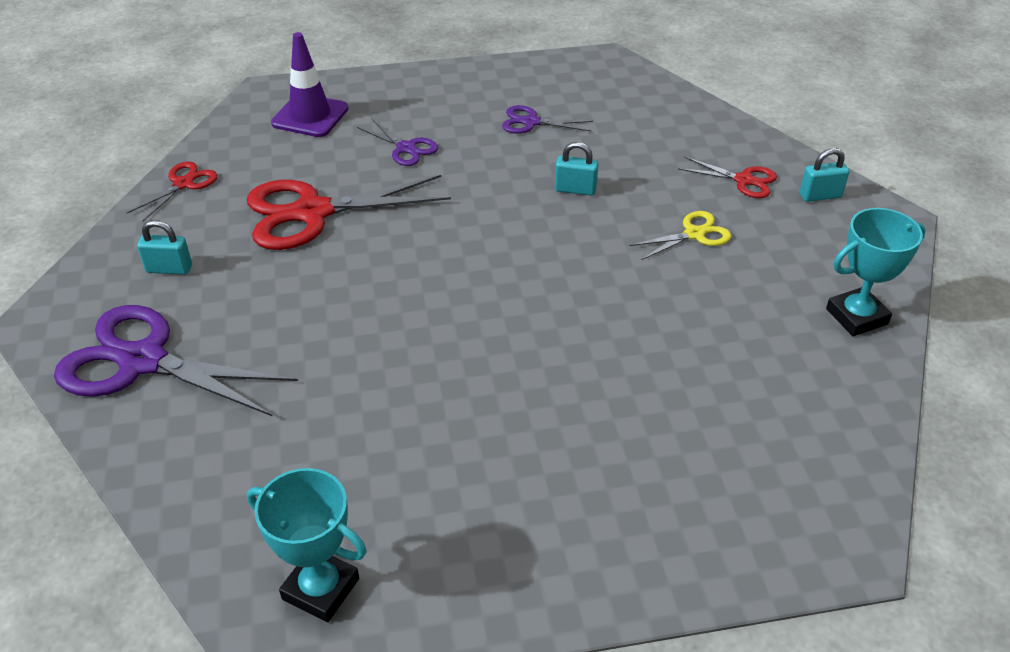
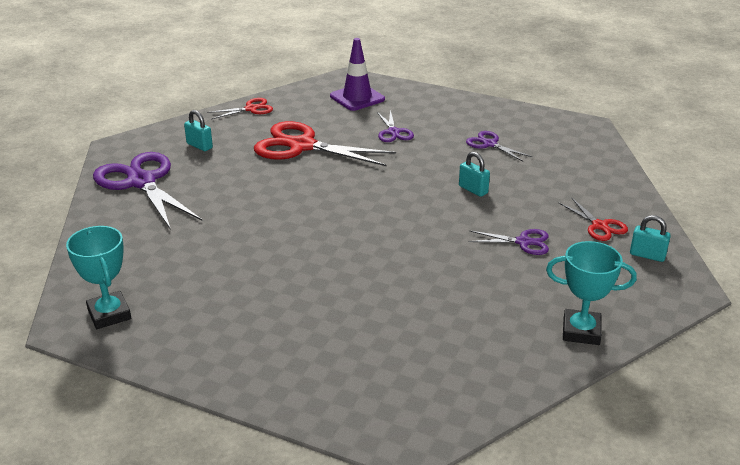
camera: 35 degrees right, 10 degrees down
(694, 234) = (523, 242): yellow scissors -> purple scissors

